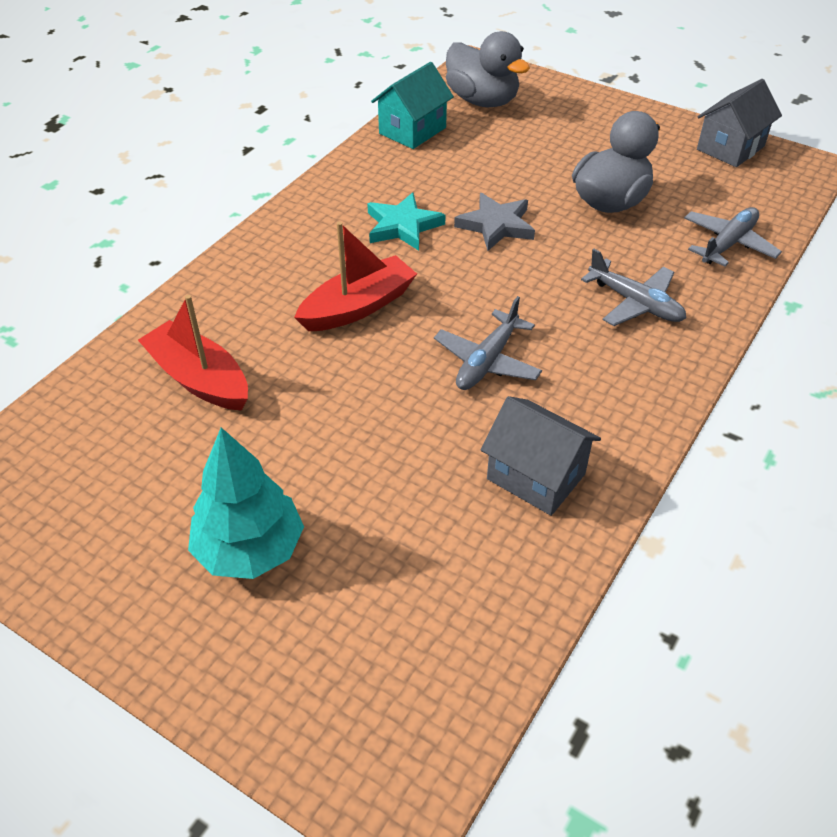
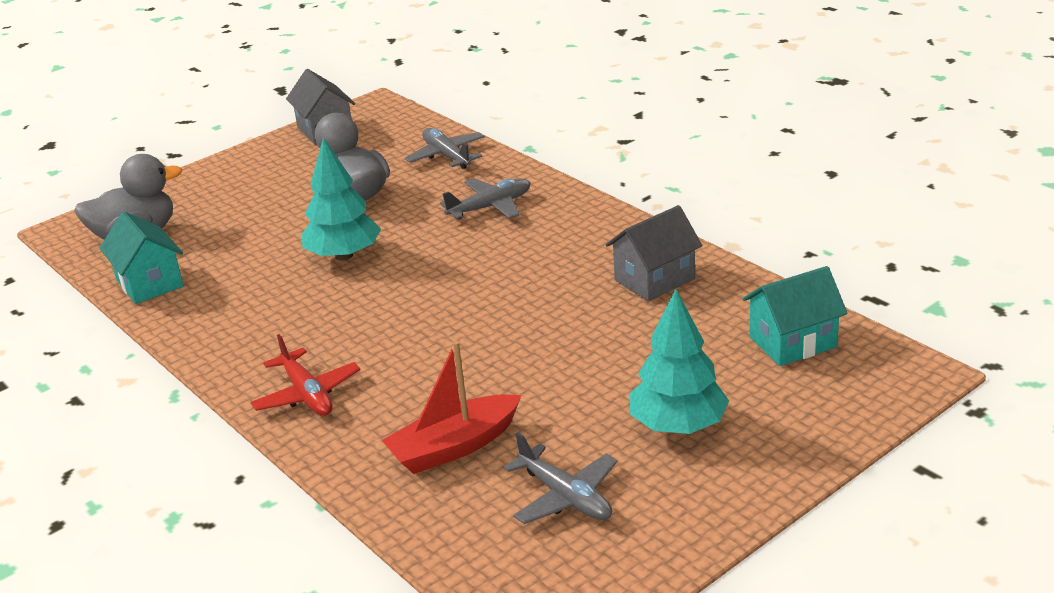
camera: 70 degrees left, 15 degrees down
(267, 265) = (307, 394): none -> red plane
(358, 307) = (408, 343): red boat -> none
(402, 226) = (305, 306): turquoise star -> none
(437, 642) = (793, 342): none -> turquoise house
(487, 361) = (519, 284): grey plane -> grey plane (565, 497)
(496, 225) = (344, 255): grey star -> turquoise tree

